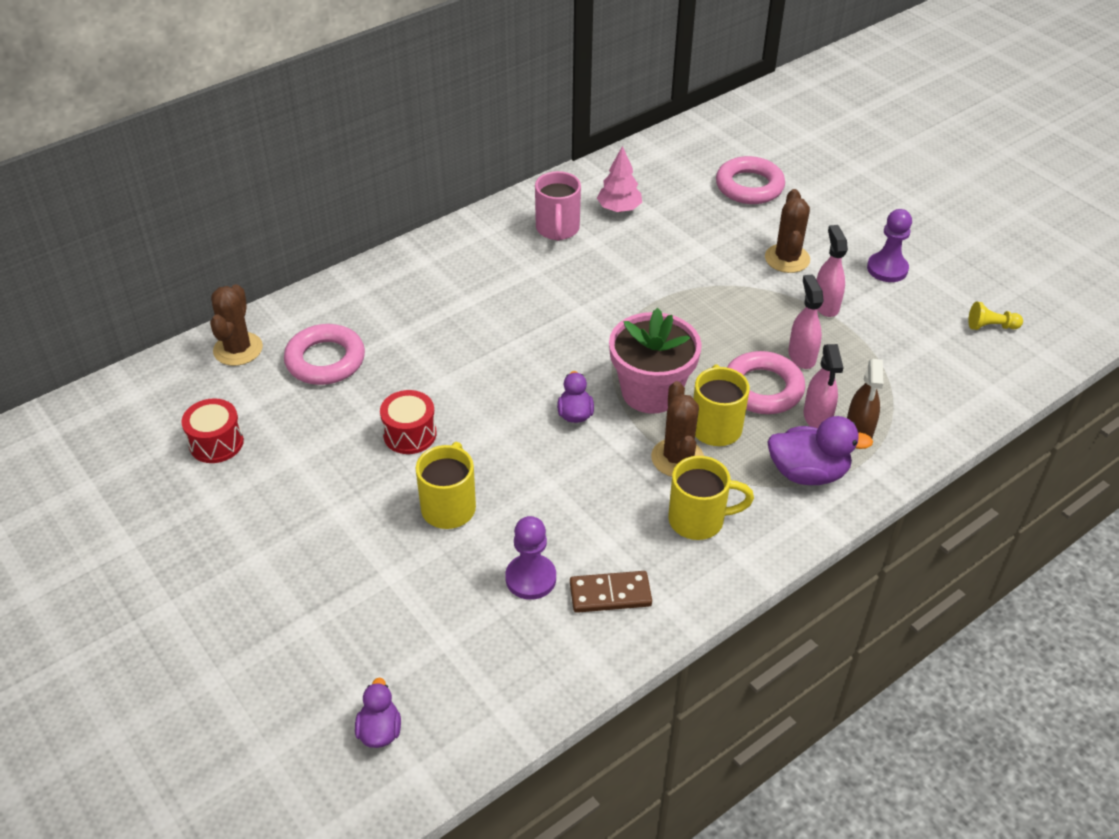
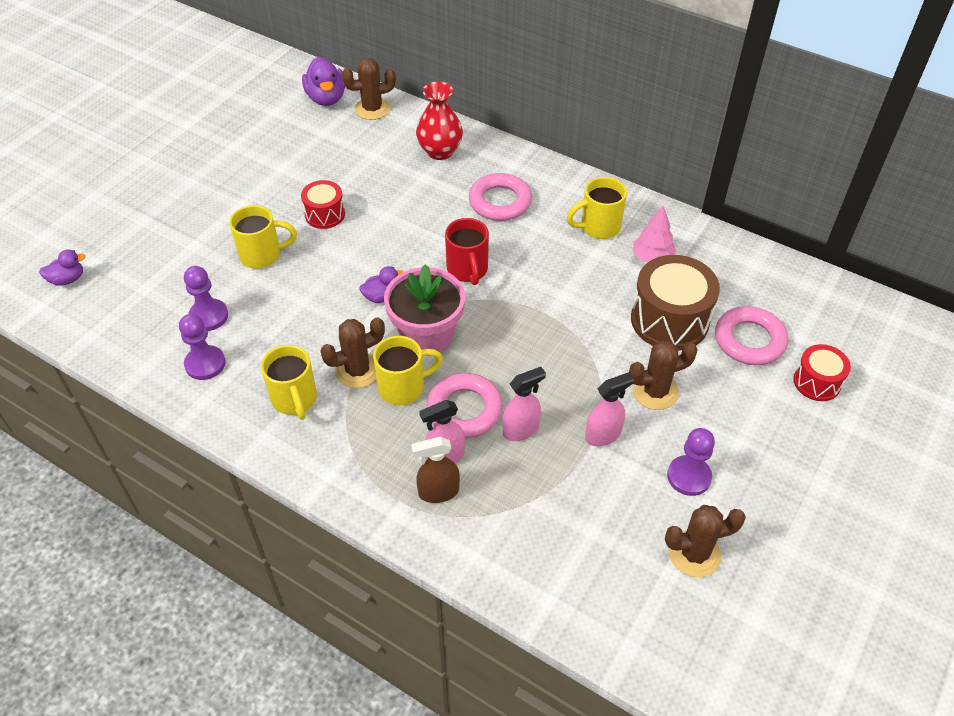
camera: 70 degrees right, 5 degrees up
(216, 443) = (282, 130): red drum -> red drum (817, 382)
(325, 360) = (380, 151): pink ring -> pink ring (500, 202)
(361, 311) = (440, 151): none -> red vase
(557, 229) = (598, 227): pink mug -> yellow mug
(569, 337) = (467, 270): none -> red mug
(610, 594) = (205, 364): brown domino -> purple pawn
(704, 223) = (669, 320): none -> brown drum
(808, 473) = (373, 463): purple duck -> purple duck (326, 98)
(965, 291) = (694, 554): none -> brown cactus
(991, 326) = (648, 585): yellow pawn -> none

